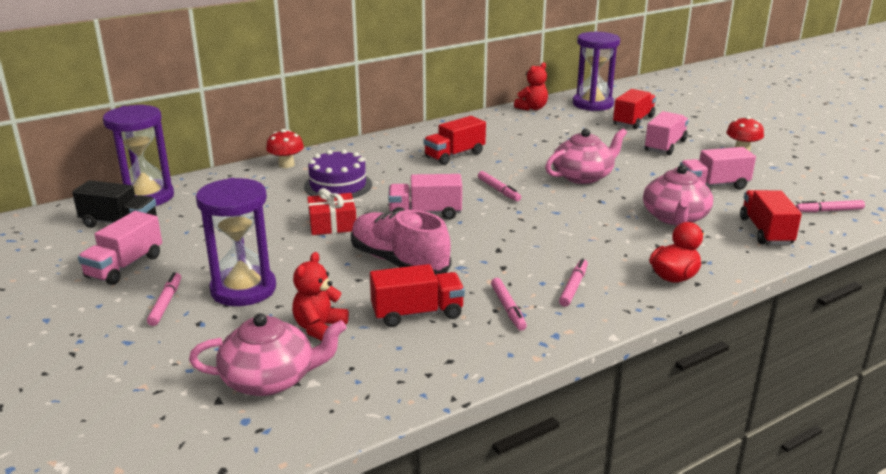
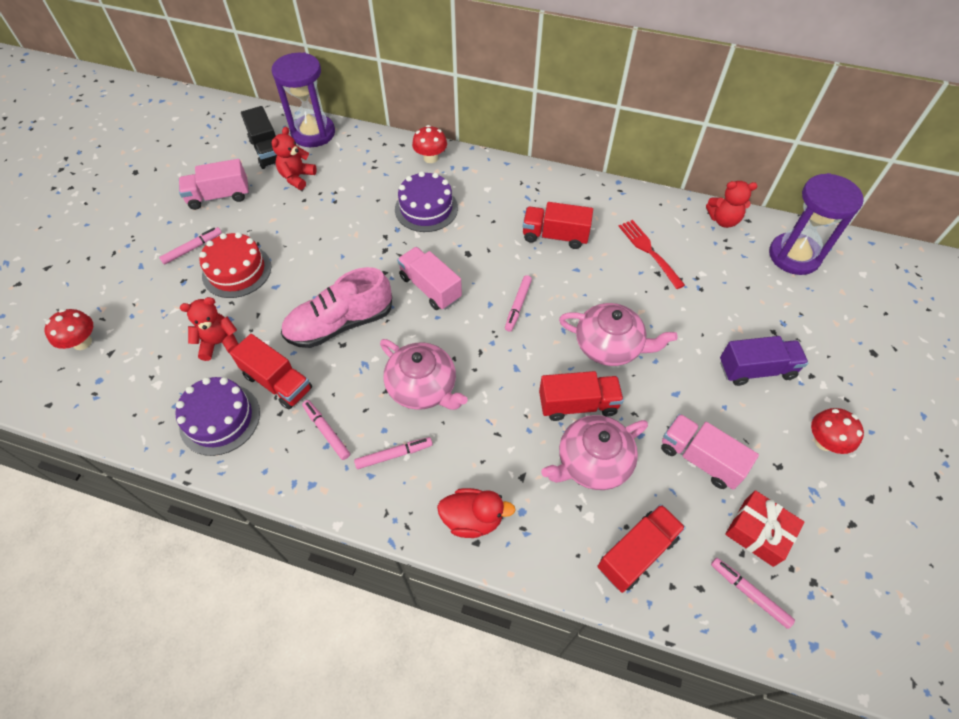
camera: 50 degrees right, 30 degrees up
(169, 415) = (82, 342): none -> red mushroom
(186, 222) = (297, 177): none -> red teddy bear
(243, 289) = (237, 271): purple hourglass -> red cake
(270, 379) = (146, 360): pink teapot -> pink teapot (423, 387)
(332, 224) = (363, 249): red gift -> red gift (758, 532)
(399, 262) = (340, 324): pink shoe -> pink shoe turned 120 degrees counterclockwise
(415, 358) = (220, 419): none -> purple cake
(508, 308) = (326, 431): pink marker -> pink marker turned 105 degrees clockwise
(522, 135) = (649, 252): none -> red fork
(633, 121) = (790, 311): red truck -> red truck (577, 404)
(665, 146) = (756, 369): pink truck -> purple truck

